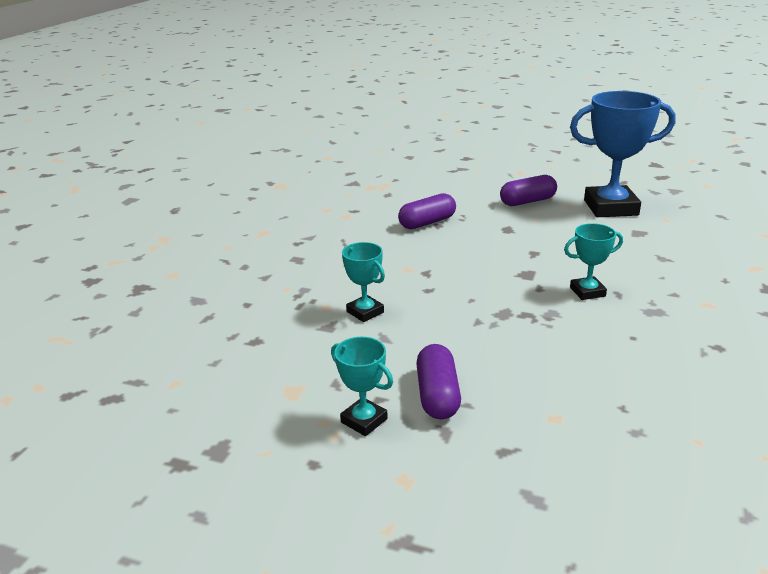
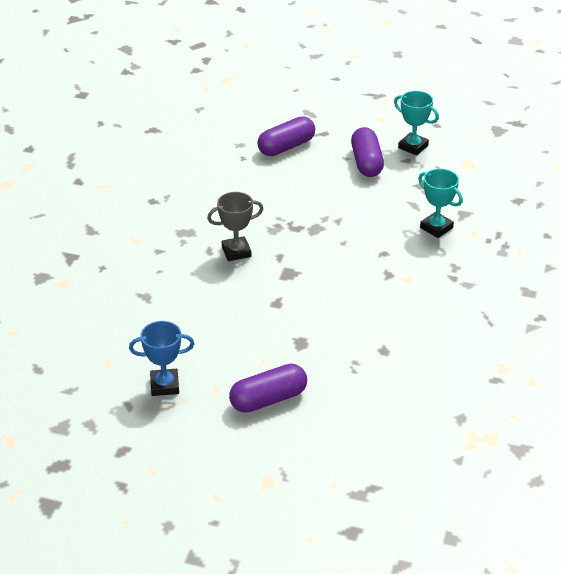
camera: 175 degrees right, 10 degrees up
(427, 223) = (397, 354): purple capsule -> purple capsule (286, 147)
(587, 292) = (236, 252): turquoise trophy -> grey trophy
(610, 207) = (164, 385): blue trophy -> blue trophy, size x0.50

